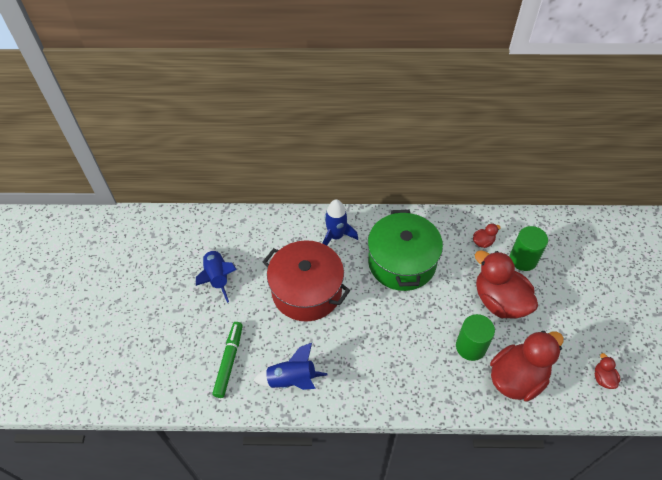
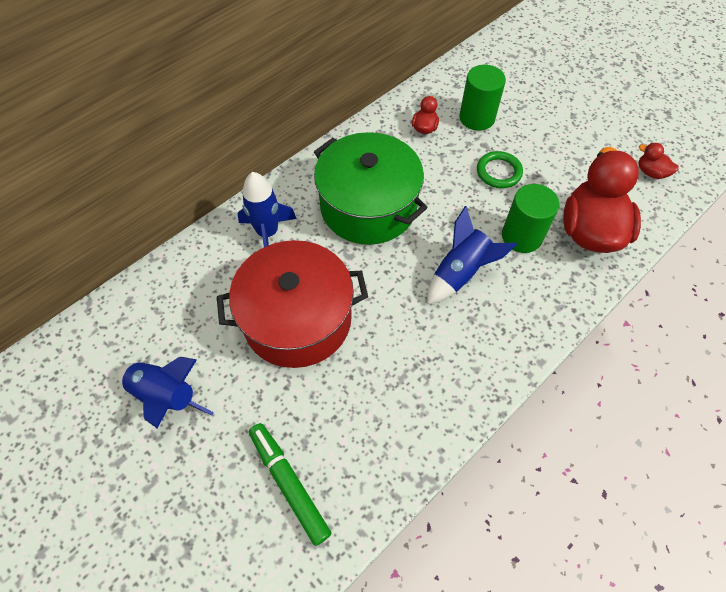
camera: 45 degrees left, 5 degrees up
(292, 380) = (387, 434): blue rocket -> blue rocket (460, 273)
(499, 301) = (498, 172): red duck -> green ring

